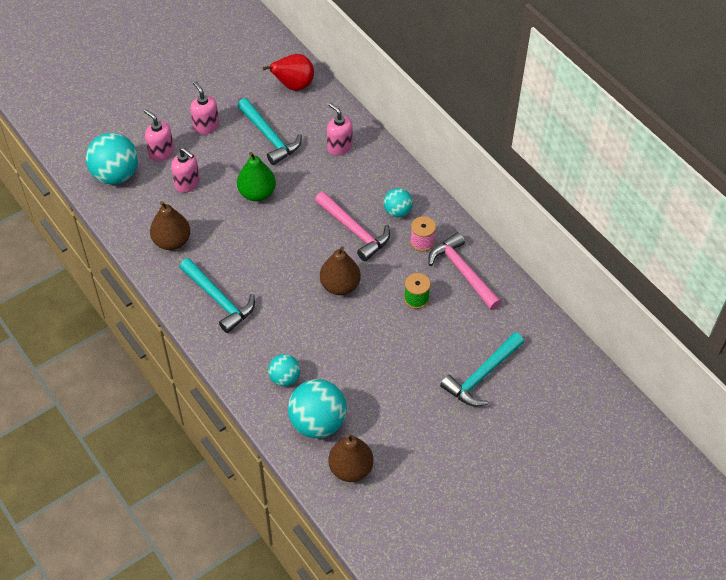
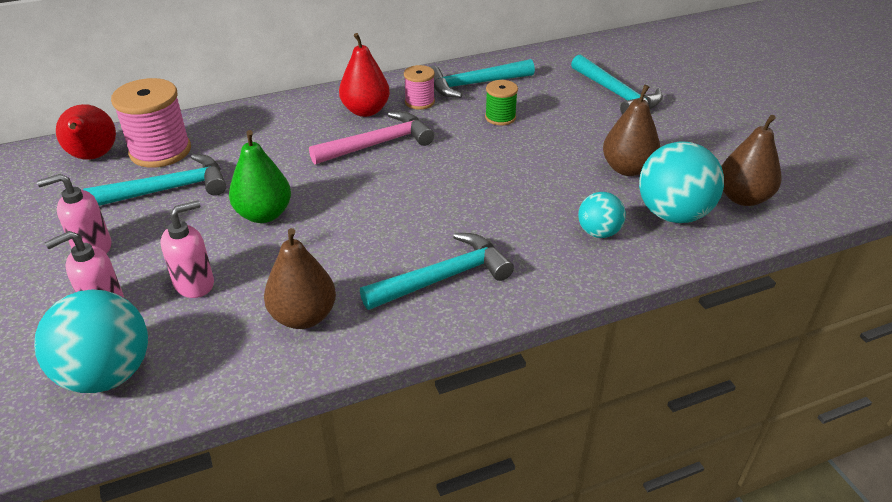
camera: 75 degrees left, 15 degrees down
(309, 116) = (160, 151): none -> pink spool
(339, 147) = (233, 136): pink soap dispenser -> none
(340, 285) = (460, 167): brown pear -> brown pear (627, 169)
(397, 211) = (365, 111): turquoise ball -> red pear
(463, 272) = (474, 84): pink hammer -> turquoise hammer

